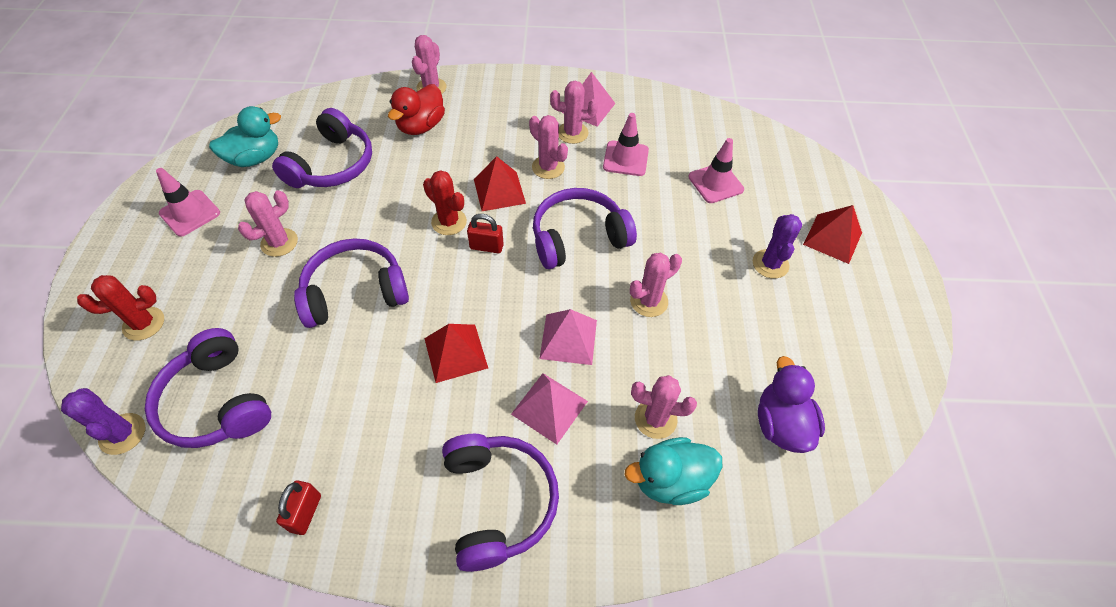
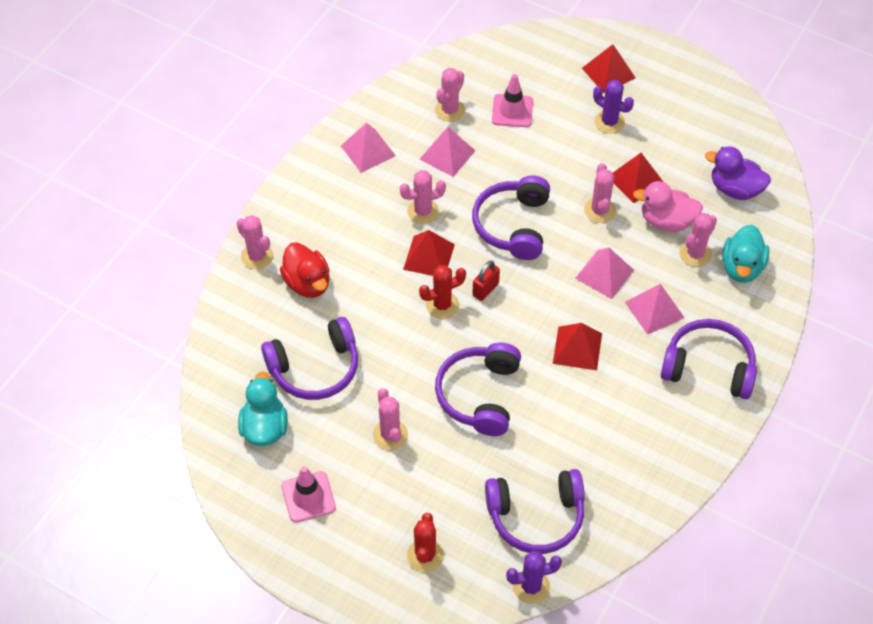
camera: 60 degrees left, 0 degrees up
(305, 513) = (659, 481): red padlock -> none
(332, 165) = (315, 368): purple headphones -> purple headphones turned 105 degrees clockwise
(572, 133) = (392, 176): pink cactus -> pink cactus (450, 110)
(625, 158) = (447, 154): pink traffic cone -> pink pyramid
(680, 370) = (666, 221): none -> pink duck
(714, 318) = (636, 180): none -> red pyramid

